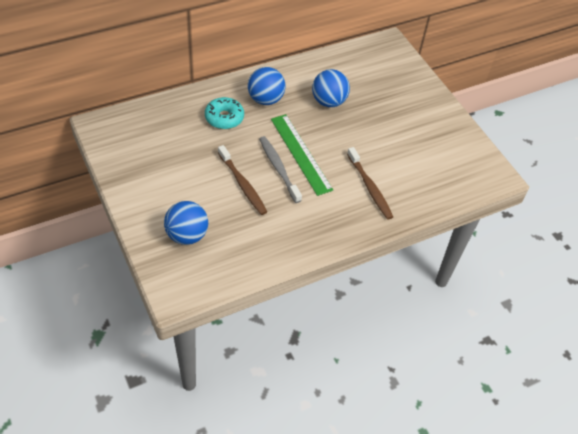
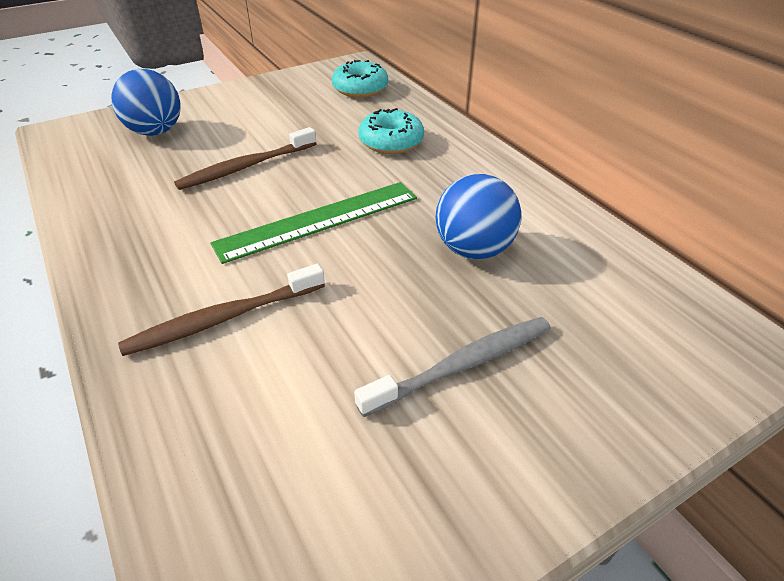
camera: 90 degrees right, 10 degrees down
(145, 125) = (360, 89): none -> turquoise donut
(265, 99) = (449, 176): blue ball -> none
(279, 169) = (280, 198): grey toothbrush -> grey toothbrush (461, 365)

